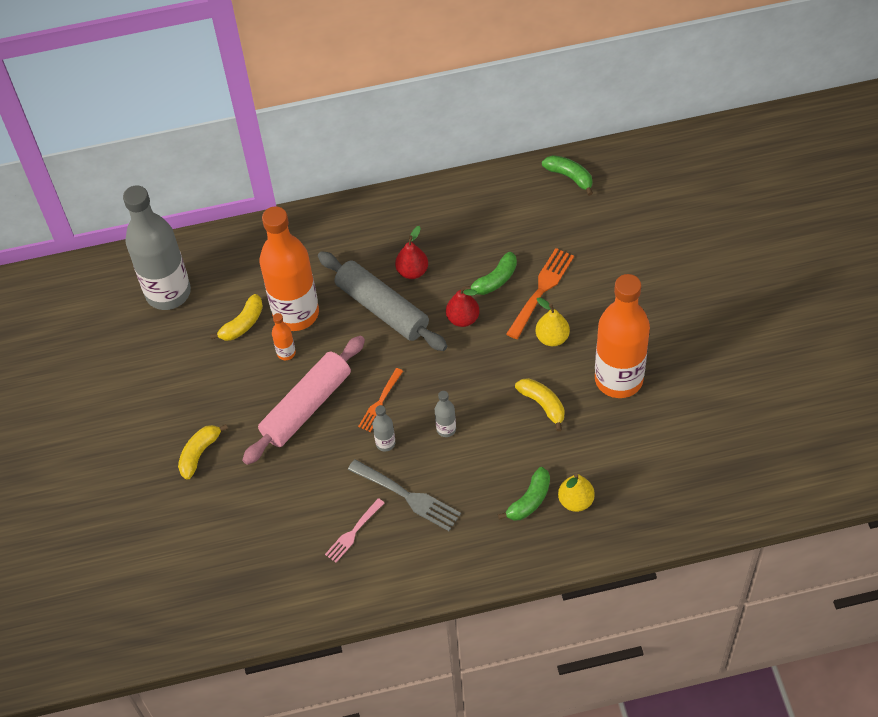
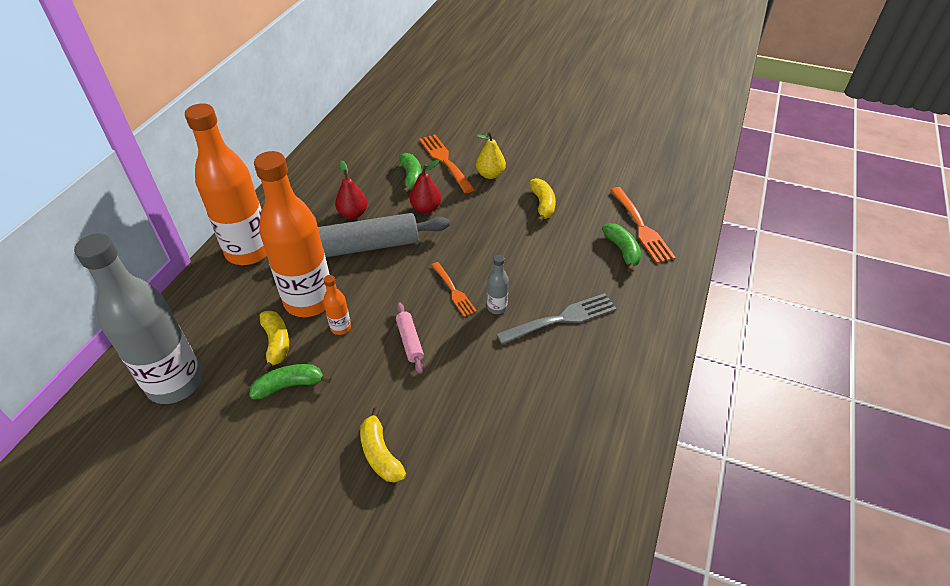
camera: 60 degrees left, 10 degrees down
(306, 406) = (410, 341): pink rolling pin -> pink rolling pin, size x0.47
(353, 532) = (569, 374): pink fork -> none
(446, 429) = (516, 265): grey bottle -> none
(543, 405) = (543, 205): yellow banana -> yellow banana turned 90 degrees clockwise
(569, 177) = (370, 109): green banana -> green banana (289, 385)
(575, 501) = (641, 227): yellow pear -> orange fork
(618, 379) = (555, 162): orange bottle -> orange bottle (249, 251)

